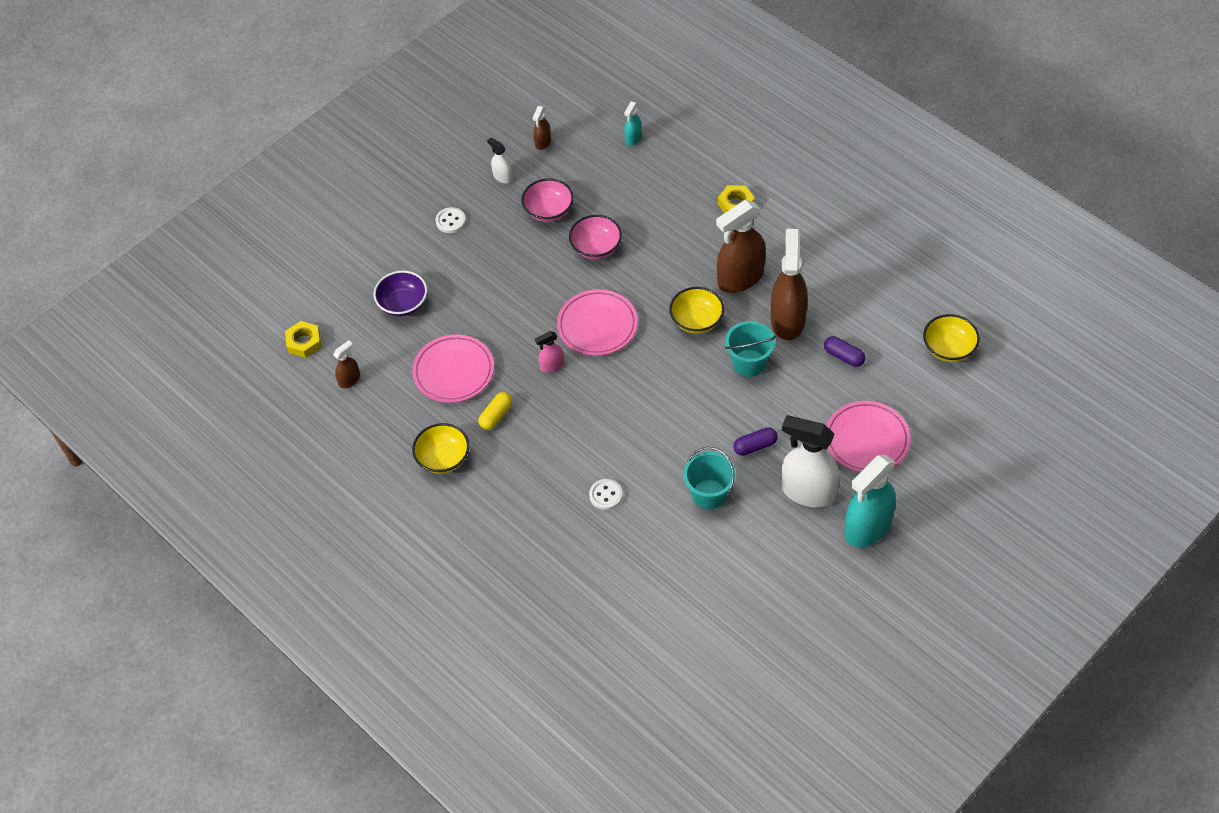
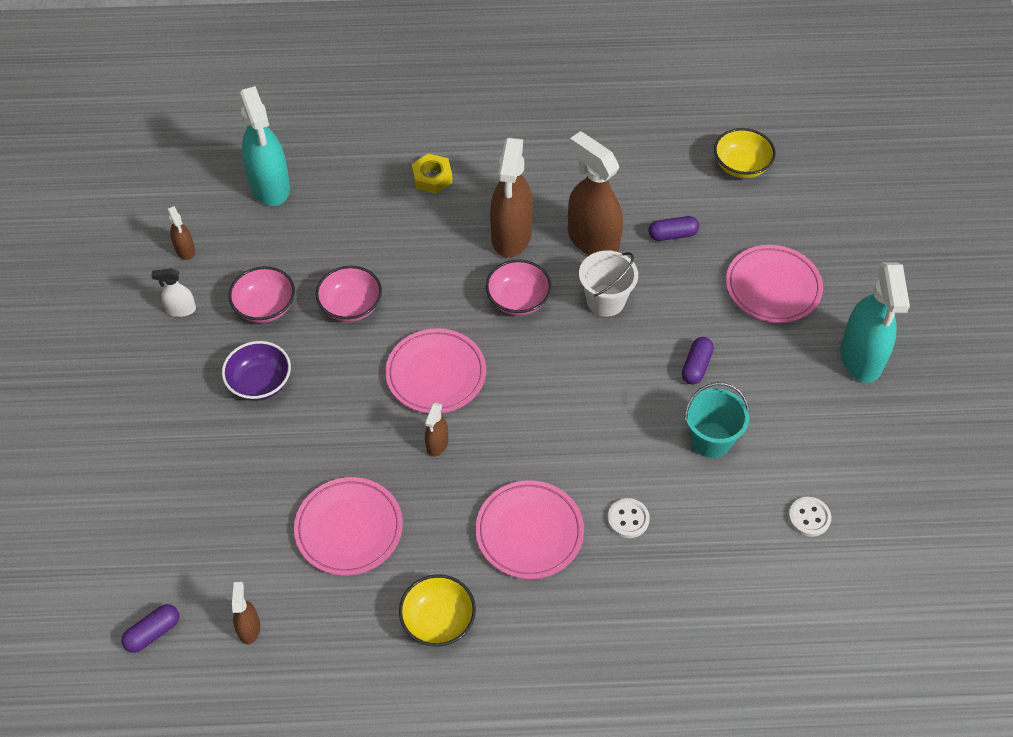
camera: 50 degrees left, 0 degrees up
(304, 342) = (153, 633): yellow nut -> purple capsule
(403, 304) = (218, 507): purple bowl -> purple bowl (260, 383)
(450, 221) = (175, 389): white button -> white button (809, 517)
(496, 415) = (440, 535): yellow capsule -> none
(544, 455) = (529, 532): none -> pink plate
(551, 365) = (437, 444): pink spray bottle -> brown spray bottle
(633, 138) = (270, 186): turquoise spray bottle -> turquoise spray bottle, size x2.13
(696, 320) = (518, 300): yellow bowl -> pink bowl
(749, 363) = (605, 301): turquoise bucket -> white bucket
(808, 492) = (783, 368): white spray bottle -> none

